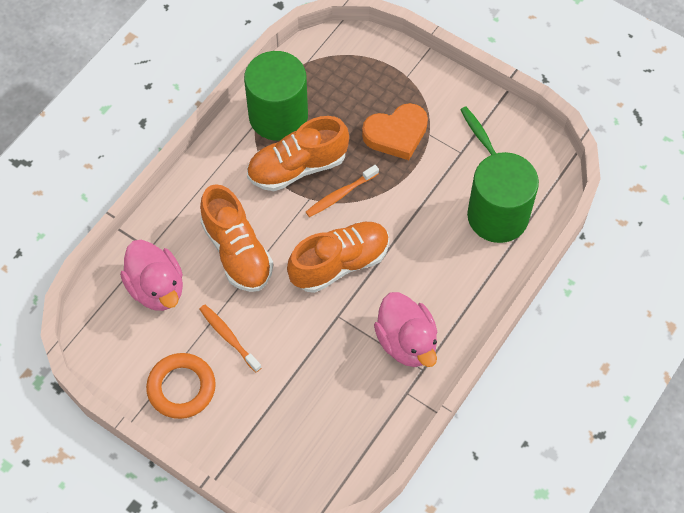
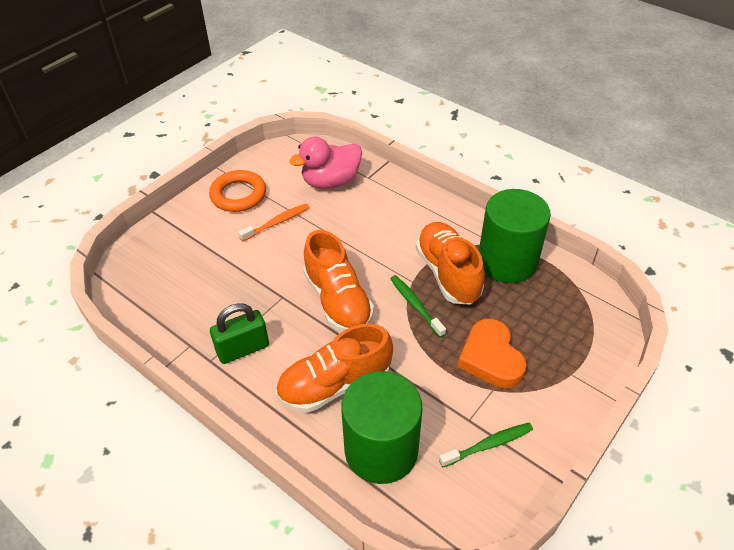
camera: 95 degrees right, 15 degrees down
(237, 252) = (359, 229): orange shoe -> orange shoe (335, 385)
(341, 194) = (415, 305): orange toothbrush -> green toothbrush
(406, 342) = (243, 349): pink duck -> green padlock

